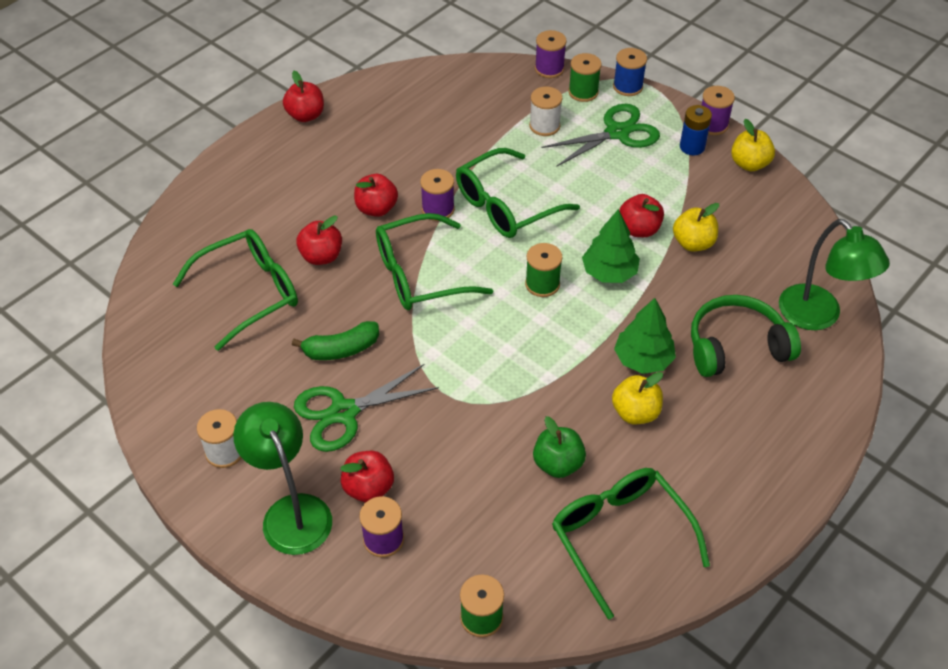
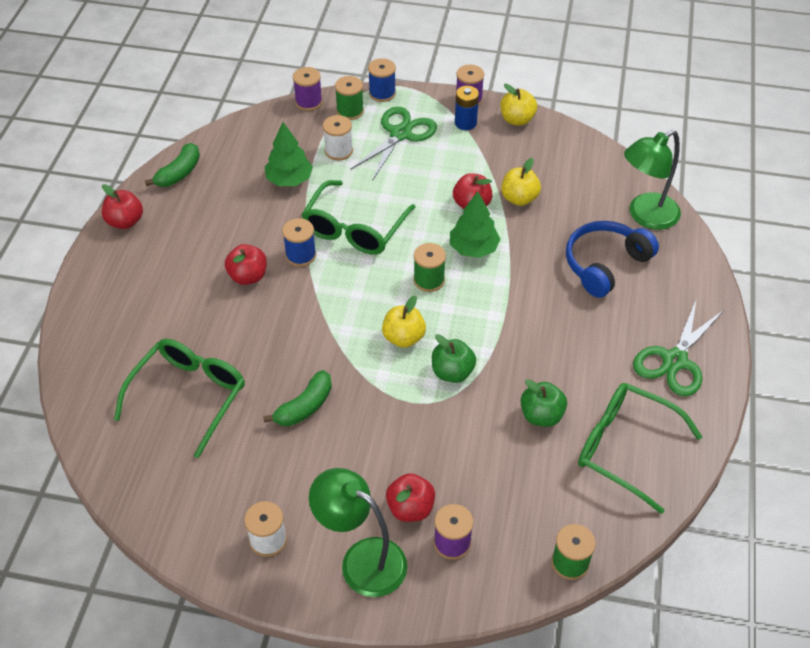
camera: 30 degrees left, 0 degrees up
(321, 256) = (230, 337): red apple -> none
(343, 412) = (345, 458): green scissors -> green scissors (674, 361)
(383, 90) = (179, 173): none -> green banana
(419, 275) = (325, 316): green glasses -> none
(438, 209) = (300, 255): purple spool -> blue spool
(500, 381) = (452, 372): none -> green apple
(635, 412) = (569, 348): yellow apple -> yellow apple (403, 338)
(643, 359) = (546, 305): green tree -> green tree (289, 180)
(736, 347) = (605, 264): green headphones -> blue headphones
(818, 316) = (645, 216): green lamp -> green lamp turned 120 degrees clockwise

